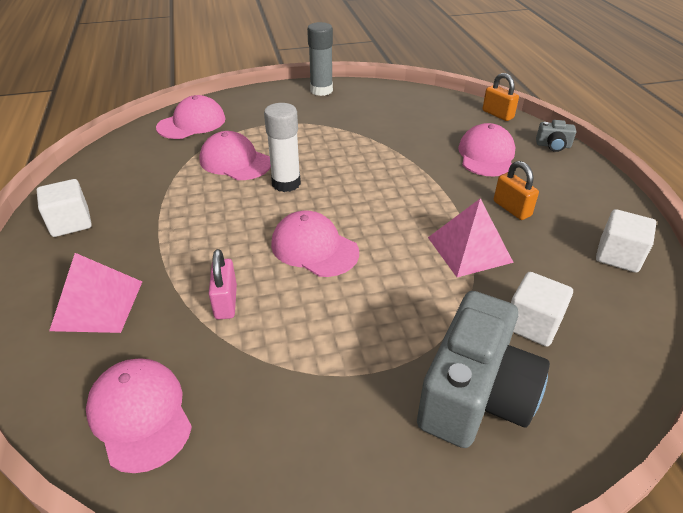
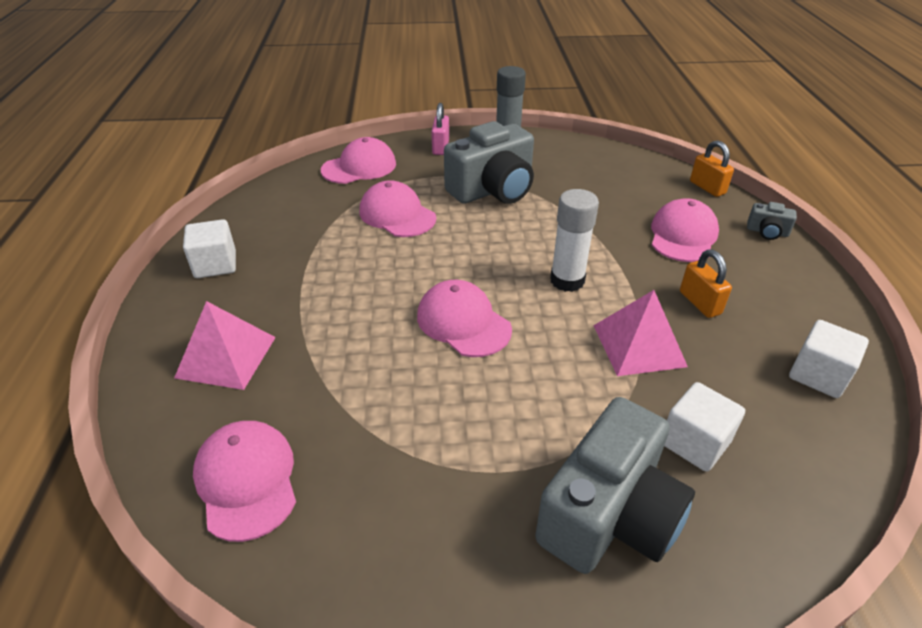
camera: 10 degrees right, 0 degrees up
(226, 302) = (357, 371): pink padlock -> pink padlock (440, 147)
(286, 183) = (447, 245): white glue stick -> white glue stick (567, 280)
(317, 132) = (493, 190): none -> grey camera

